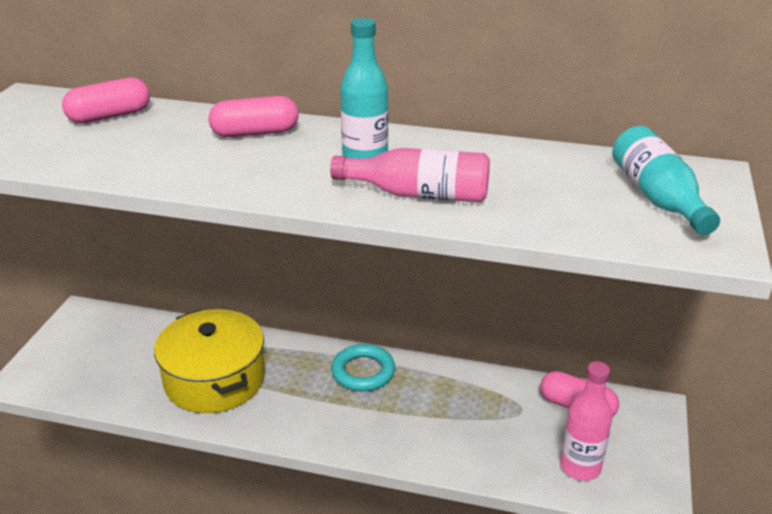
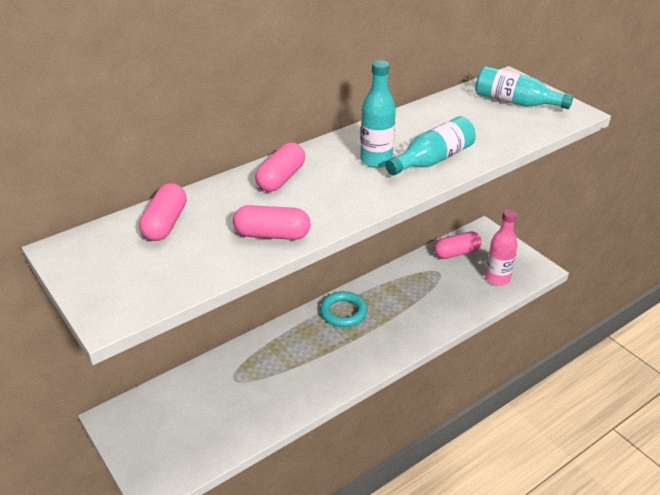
camera: 50 degrees left, 5 degrees up
(148, 166) = (272, 235): none -> pink capsule
(215, 379) = (275, 380): yellow pot -> none
(419, 194) = (433, 160): pink bottle -> turquoise bottle

